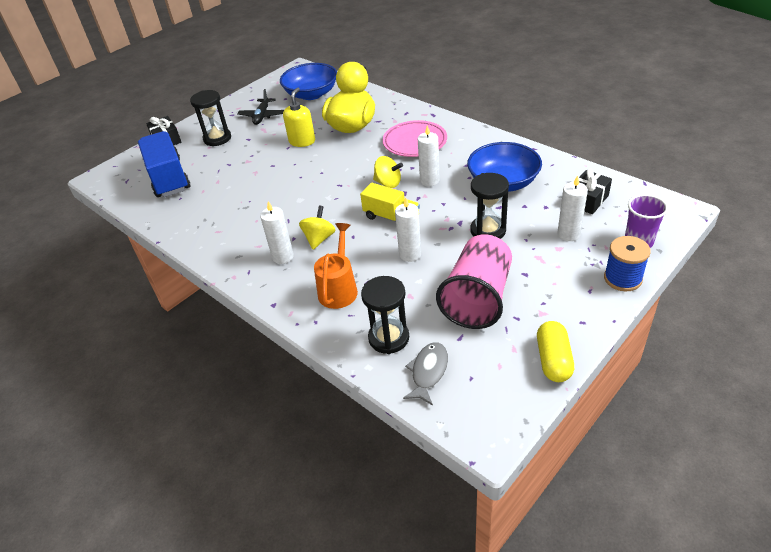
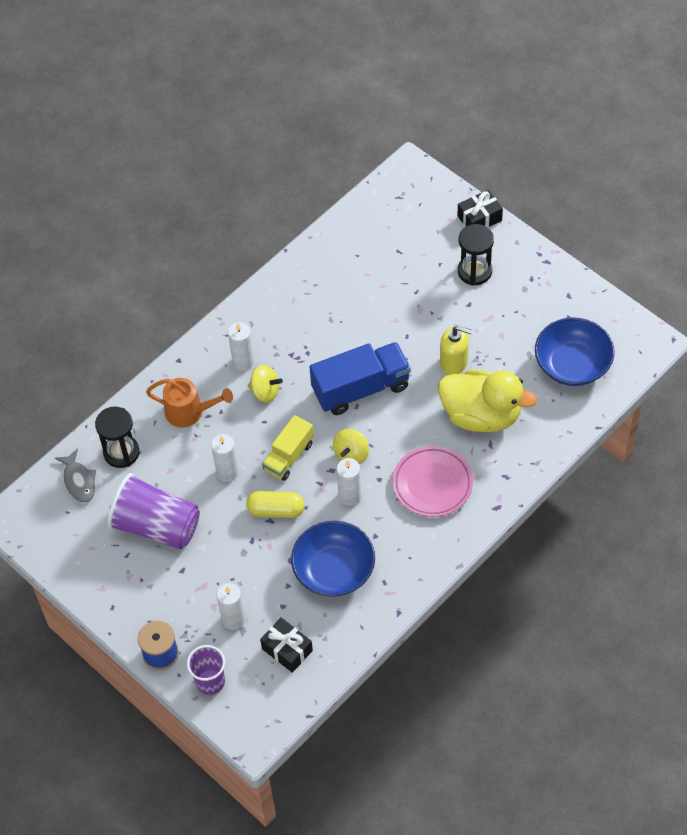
camera: 90 degrees right, 15 degrees up
(168, 178) = (397, 237): blue truck -> blue truck (361, 388)
(262, 116) = (522, 313): black plane -> none
(428, 372) = (79, 481): grey fish -> grey fish turned 45 degrees clockwise
(477, 298) = (156, 526): pink cup -> purple cup
(488, 230) = (252, 545): black hourglass -> none
(553, 360) = (74, 576): yellow capsule -> yellow capsule (276, 510)

